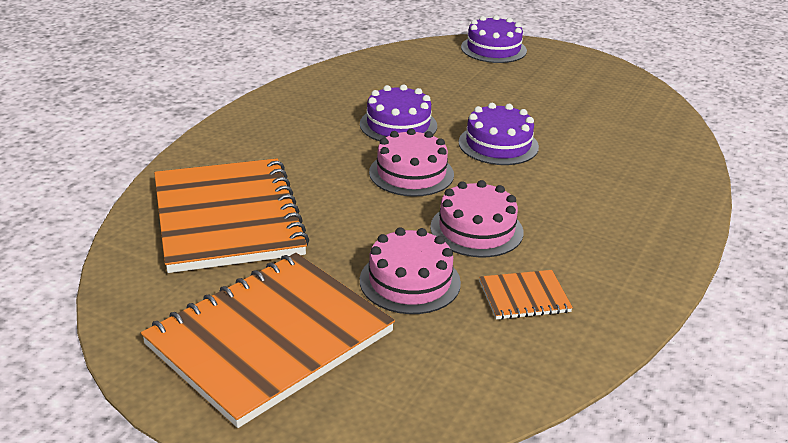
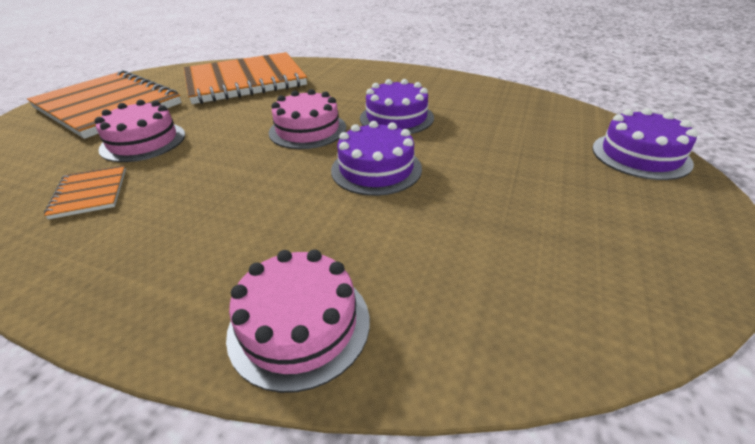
camera: 85 degrees right, 5 degrees up
(476, 229) = (208, 165): pink cake -> pink cake (299, 325)

